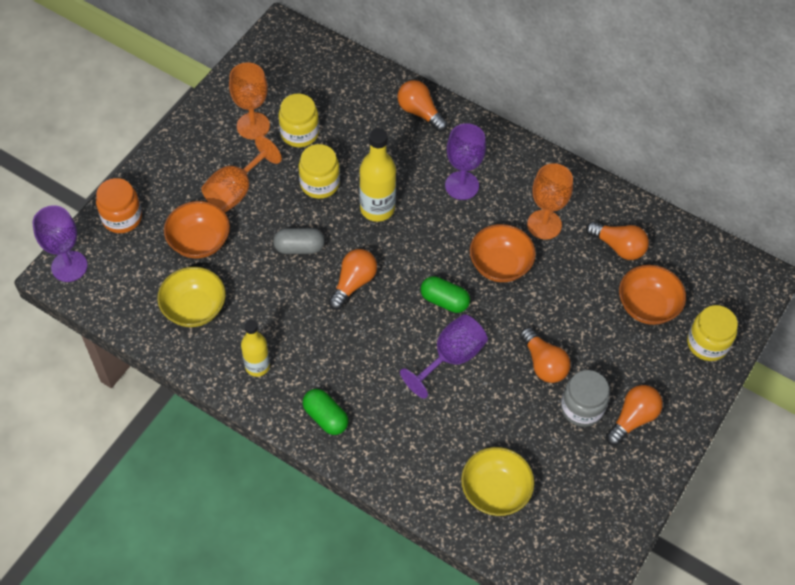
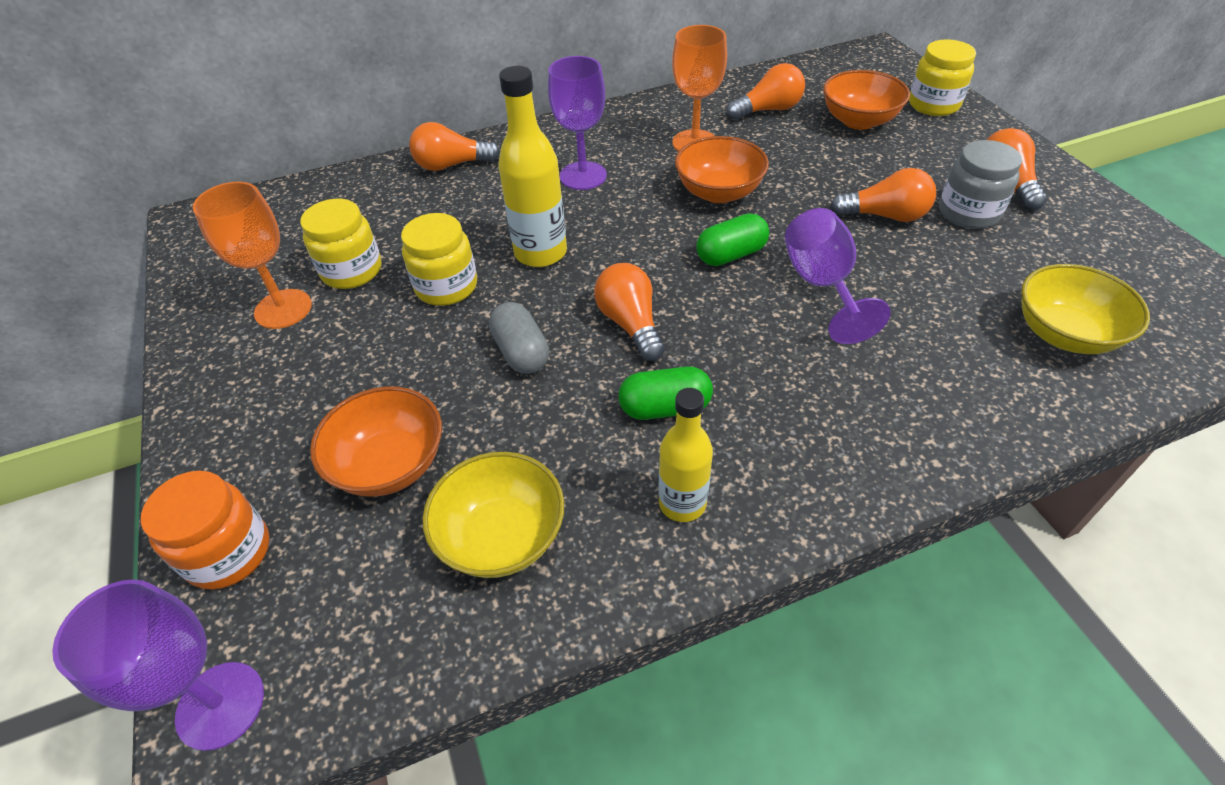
camera: 50 degrees left, 10 degrees down
(236, 191) = (357, 376): orange goblet -> none
(299, 247) = (521, 352): grey capsule -> grey capsule turned 60 degrees counterclockwise
(325, 417) = (837, 460): green capsule -> green capsule (665, 408)

